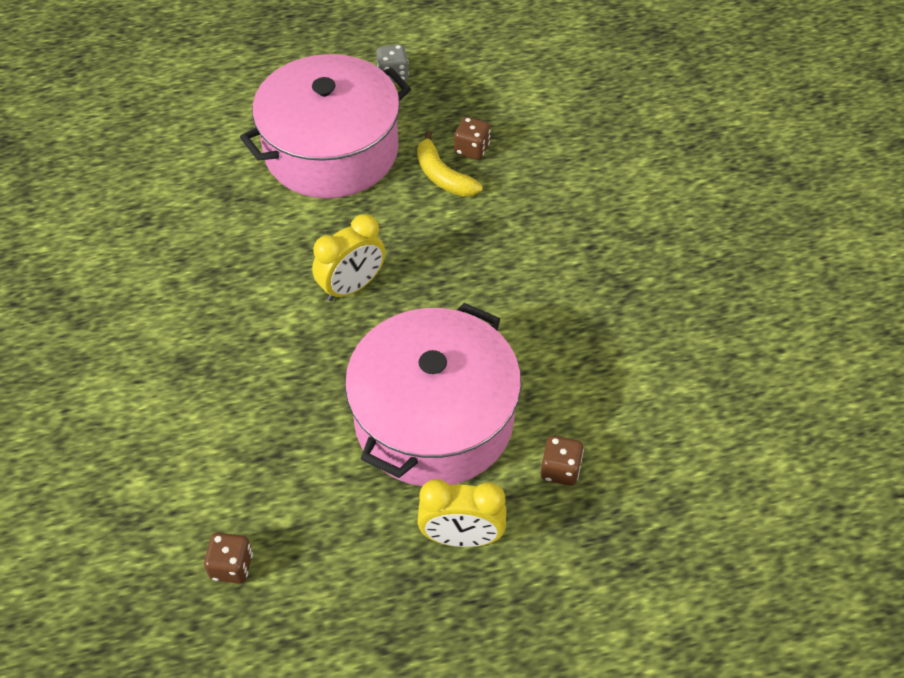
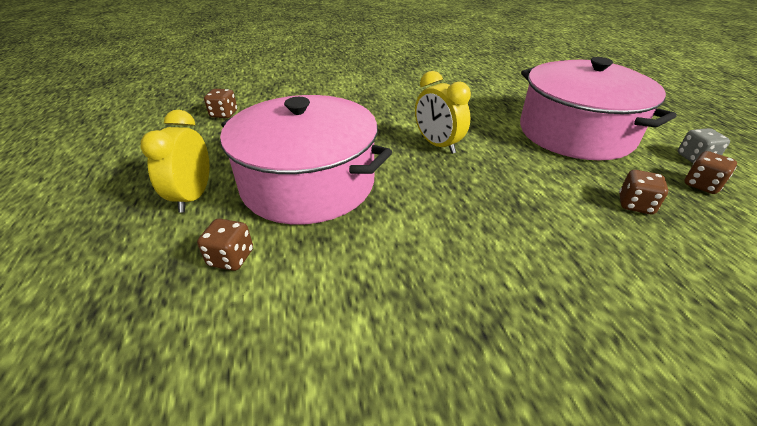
camera: 90 degrees right, 15 degrees down
(440, 92) = (701, 185): none -> brown dice
(443, 176) = (584, 187): yellow banana -> none

